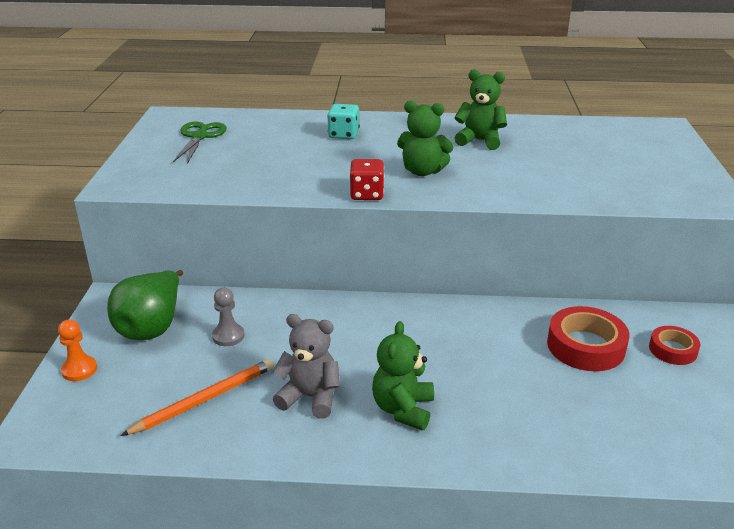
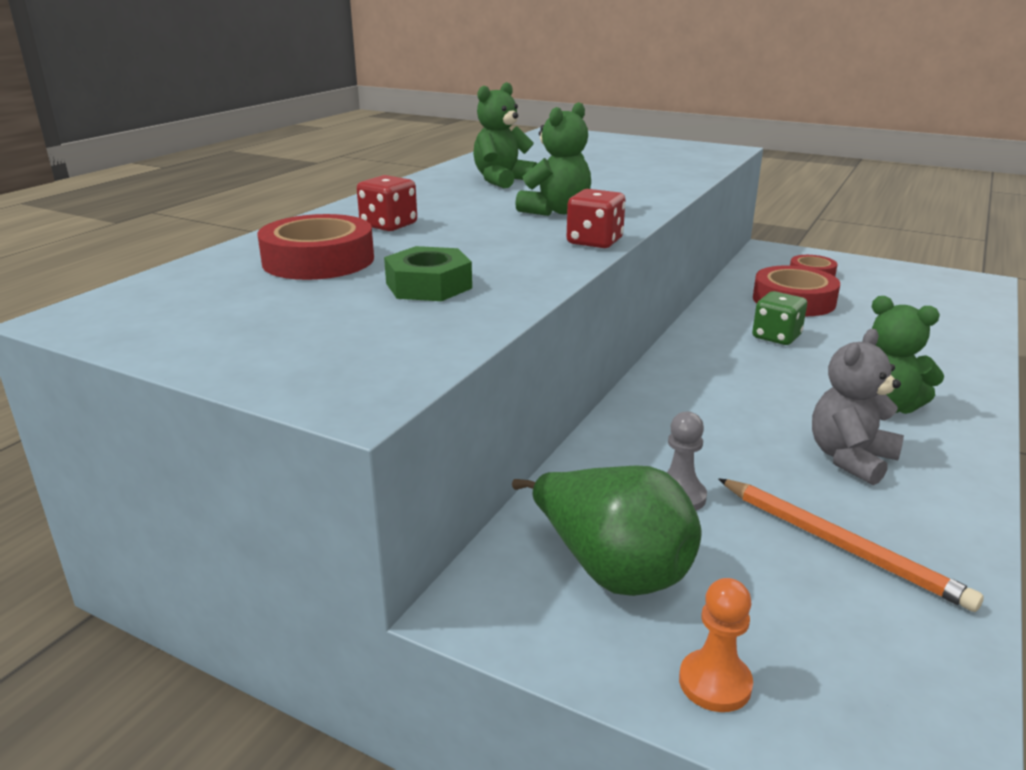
camera: 65 degrees left, 5 degrees down
(199, 137) = (238, 304): green scissors -> none
(204, 399) = (840, 545): orange pencil -> orange pencil turned 150 degrees clockwise
(252, 168) = (428, 285): none -> green nut
(270, 135) = (318, 260): none -> red tape
(343, 135) = (388, 225): turquoise dice -> red dice
(492, 345) = (776, 337): none -> green dice

